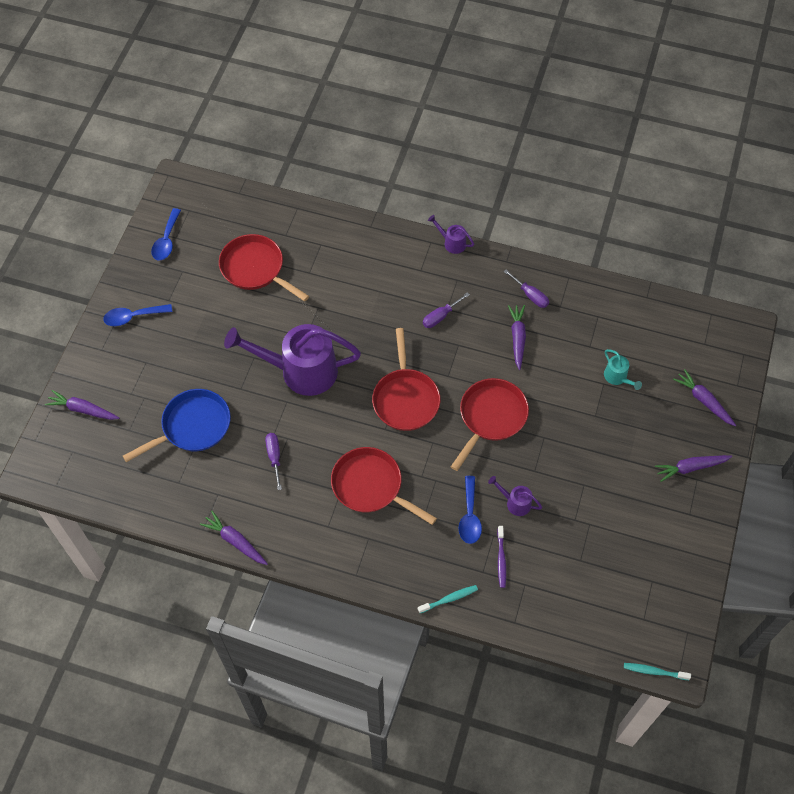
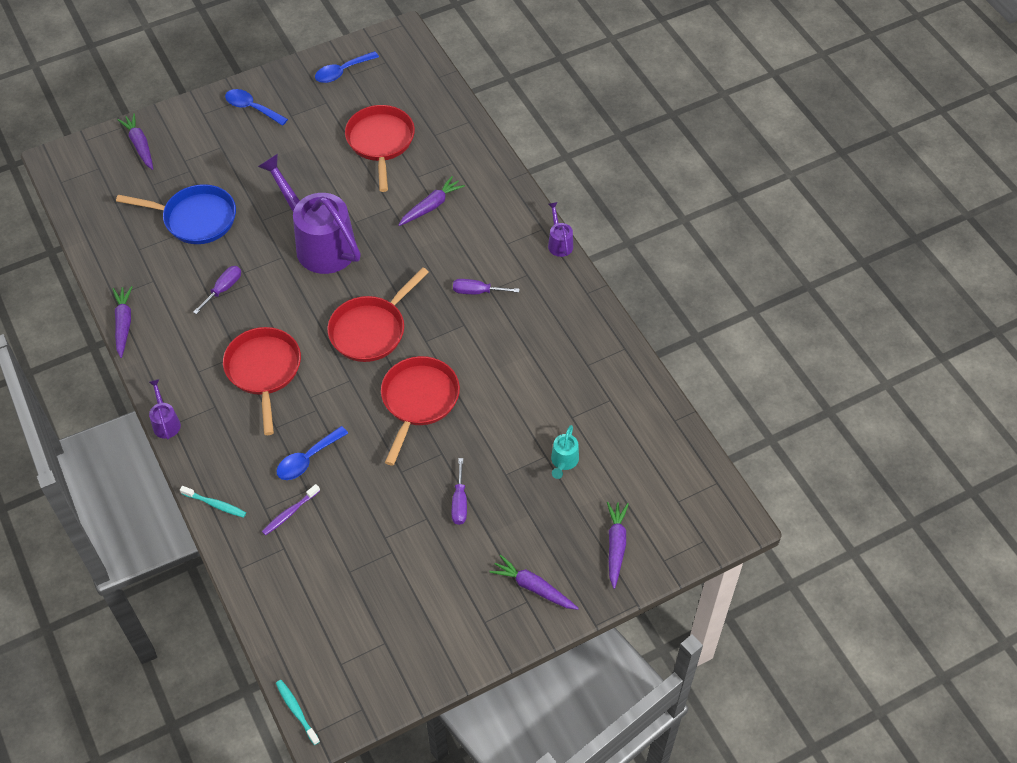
camera: 45 degrees right, 5 degrees down
(490, 417) = (418, 401): red pan -> red pan turned 60 degrees counterclockwise
(515, 502) = (354, 481): purple watering can -> purple watering can (165, 422)
(517, 338) = (518, 360): purple carrot -> purple carrot (431, 206)
(530, 295) = (573, 336): purple screwdriver -> purple screwdriver (459, 502)

